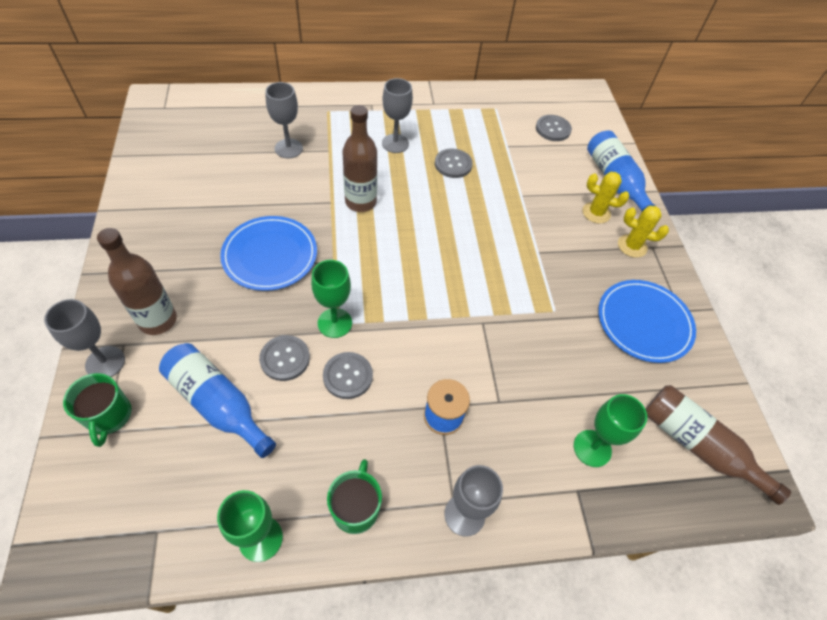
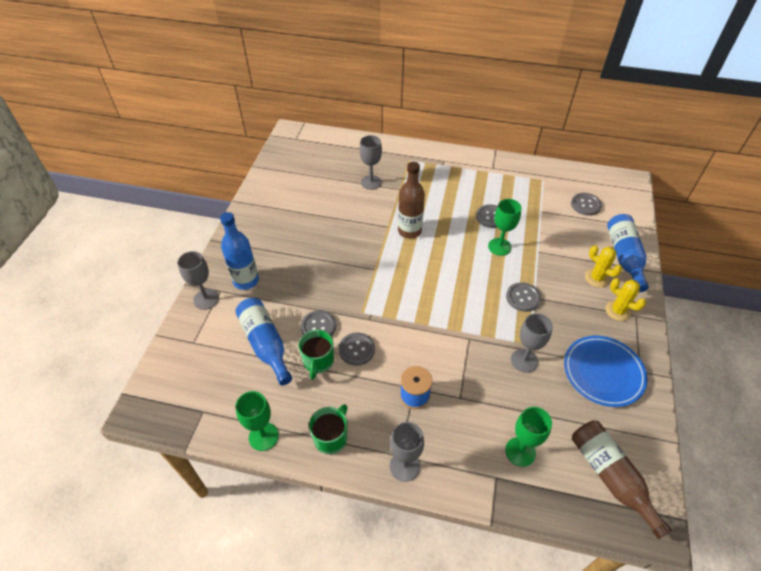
camera: 25 degrees right, 5 degrees down
(109, 416) = (198, 333): green mug -> green mug (318, 361)
(158, 320) = (246, 280): brown bottle -> blue bottle
(270, 255) = (332, 254): blue plate -> none
(334, 323) = (360, 311): green goblet -> green goblet (499, 247)
(395, 143) = (451, 193): grey goblet -> grey goblet (524, 360)
(525, 255) = (523, 297): none -> grey button

